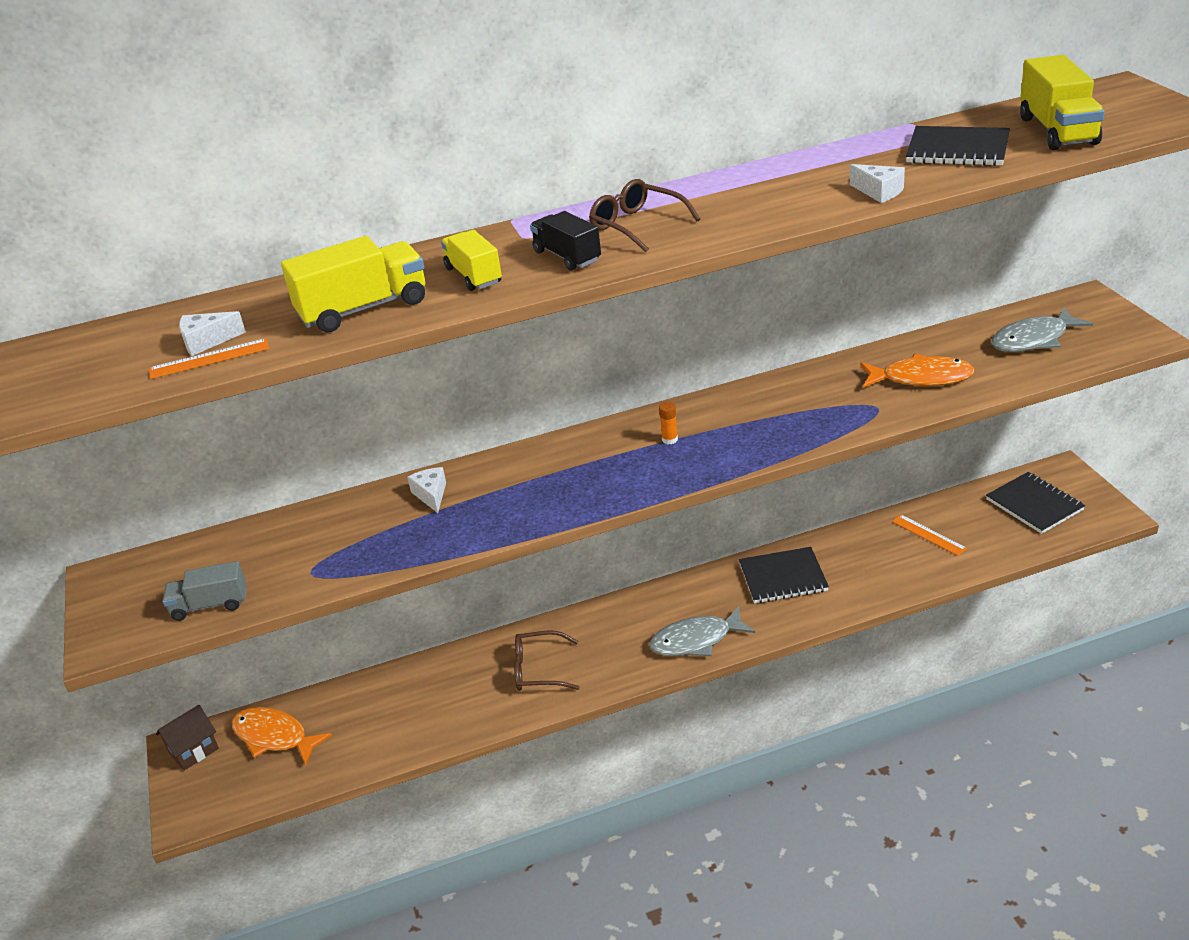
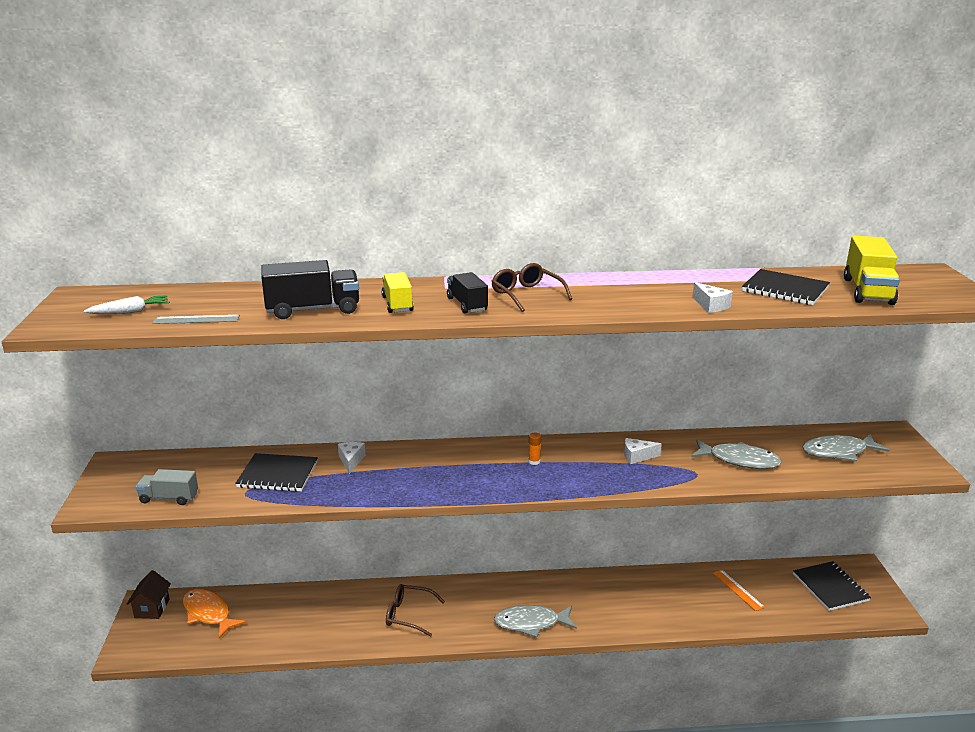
camera: 10 degrees right, 10 degrees down
(105, 368) = (130, 312): none -> white carrot
(193, 750) = (152, 608): brown house -> brown house turned 60 degrees counterclockwise
(207, 341) = (202, 309): white cheese -> white cheese (637, 456)
(209, 359) = (196, 319): orange ruler -> grey ruler
(363, 309) = (313, 310): yellow truck -> black truck
(783, 577) = (614, 593): black notebook -> black notebook (278, 474)
(921, 378) = (739, 460): orange fish -> grey fish

